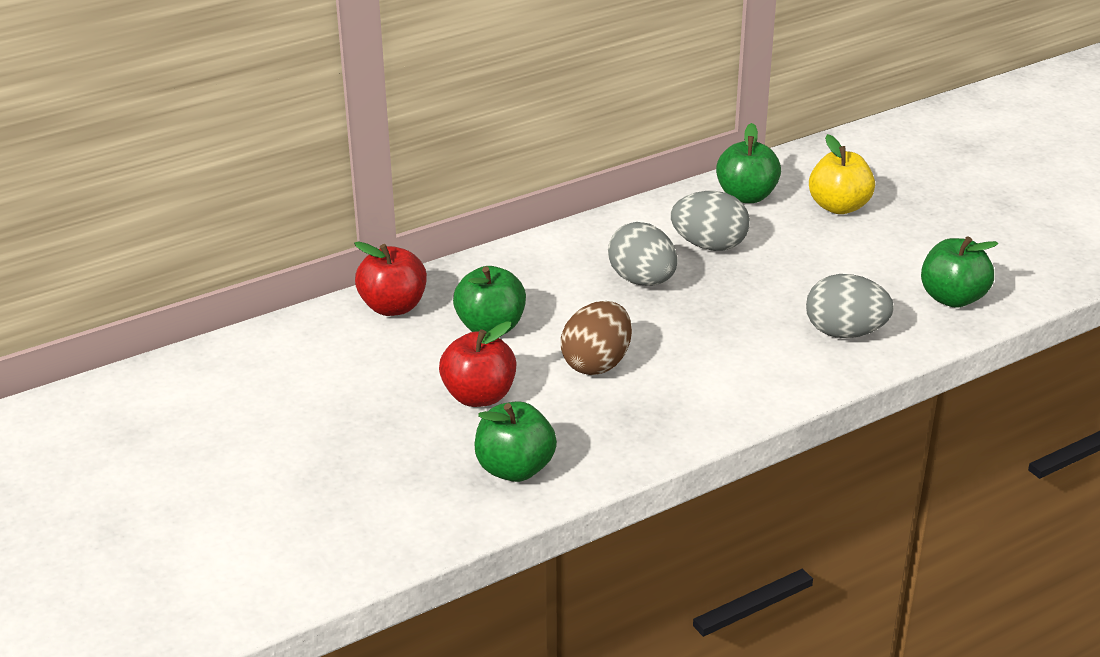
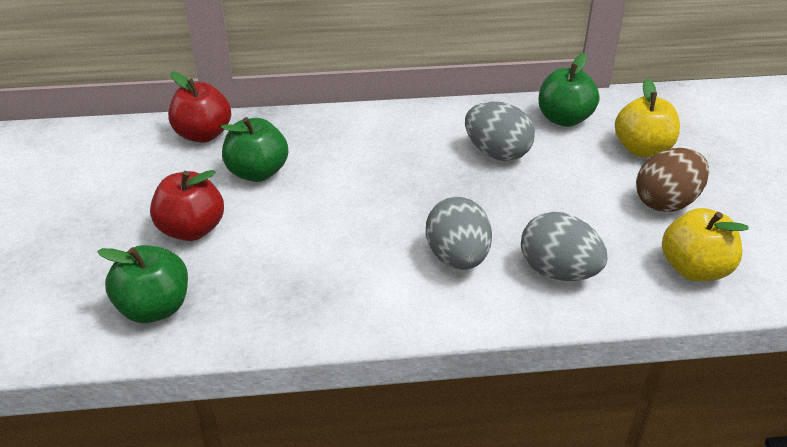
camera: 25 degrees right, 5 degrees up
(597, 363) = (311, 231): brown egg -> brown egg (666, 202)
(642, 280) = (414, 168): grey egg -> grey egg (457, 258)
(952, 298) = (694, 269): green apple -> yellow apple

